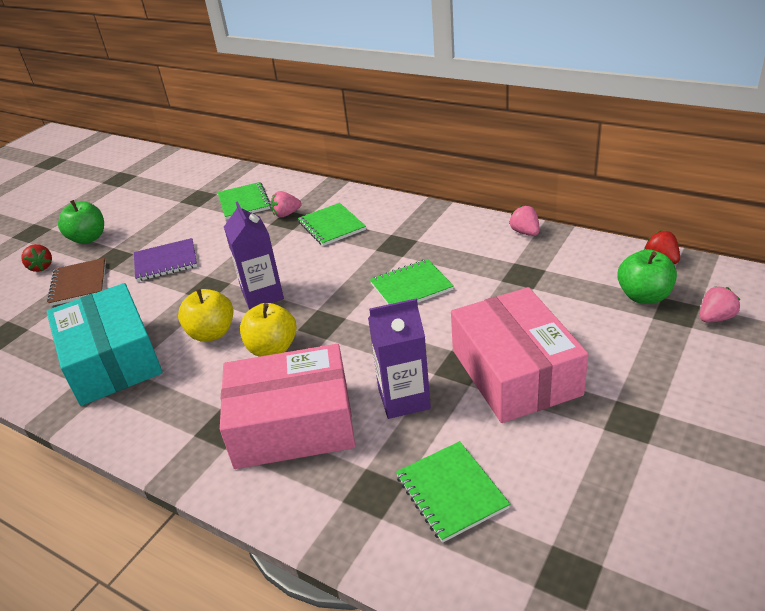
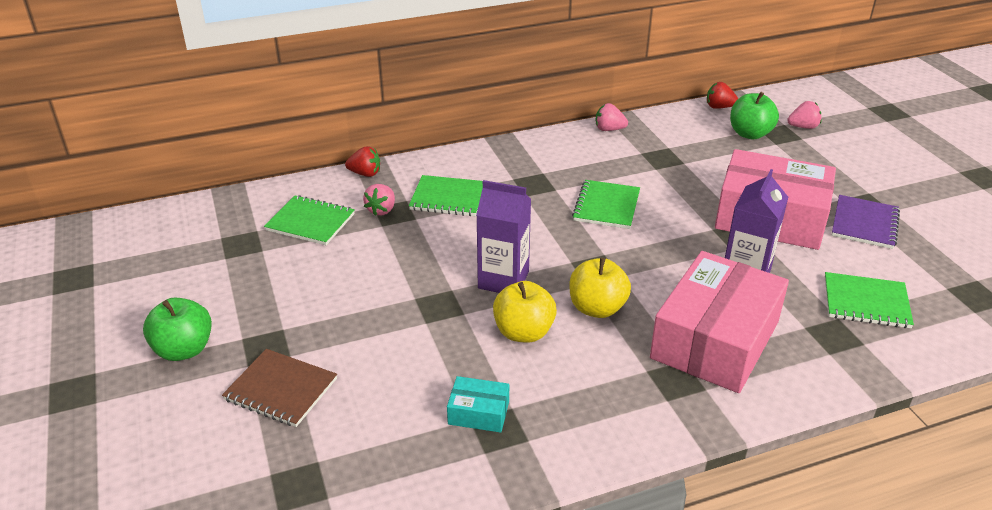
camera: 55 degrees left, 0 degrees up
(41, 267) = (185, 409): red strawberry -> red strawberry (365, 174)
(112, 360) = (478, 413): turquoise box -> turquoise box, size x0.42
(166, 261) = (342, 313): purple notebook -> purple notebook (864, 224)
(715, 318) = (803, 127): pink strawberry -> pink strawberry turned 75 degrees clockwise

